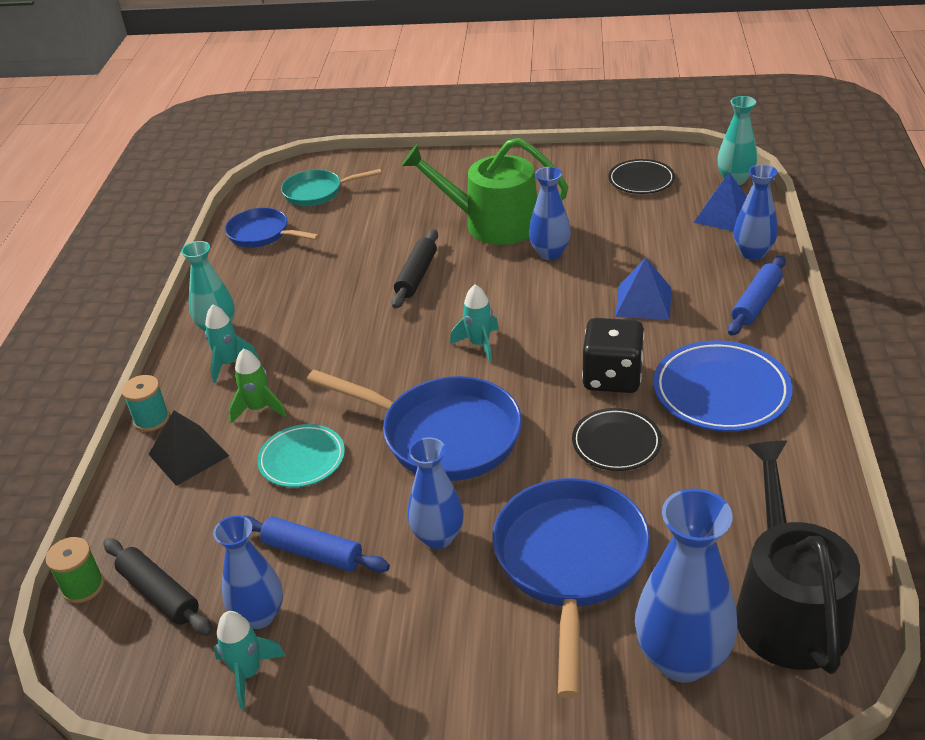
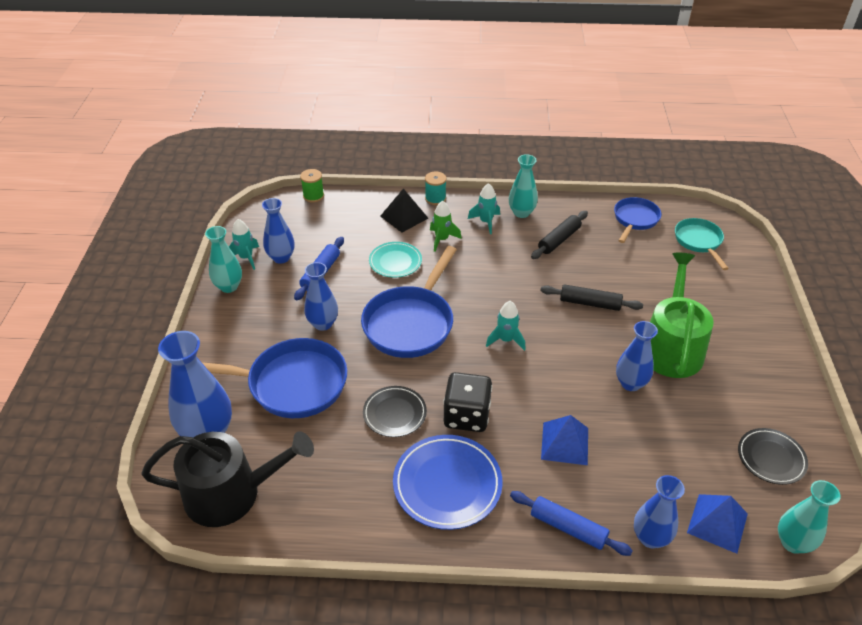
camera: 85 degrees right, 5 degrees up
(159, 594) = (303, 221): black rolling pin -> black rolling pin (559, 240)
(328, 689) = (229, 286): none -> turquoise vase

